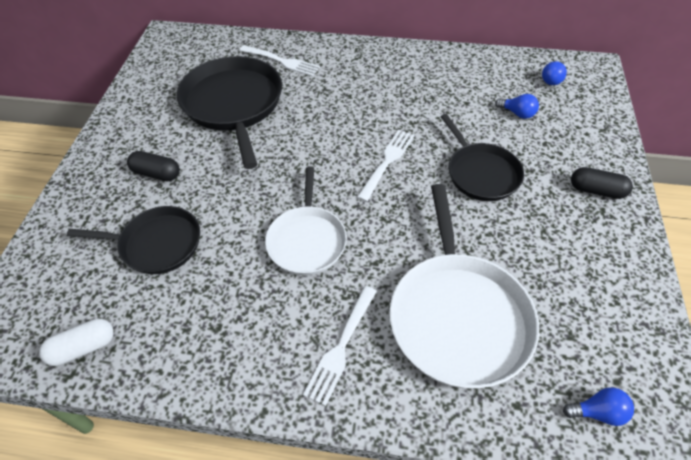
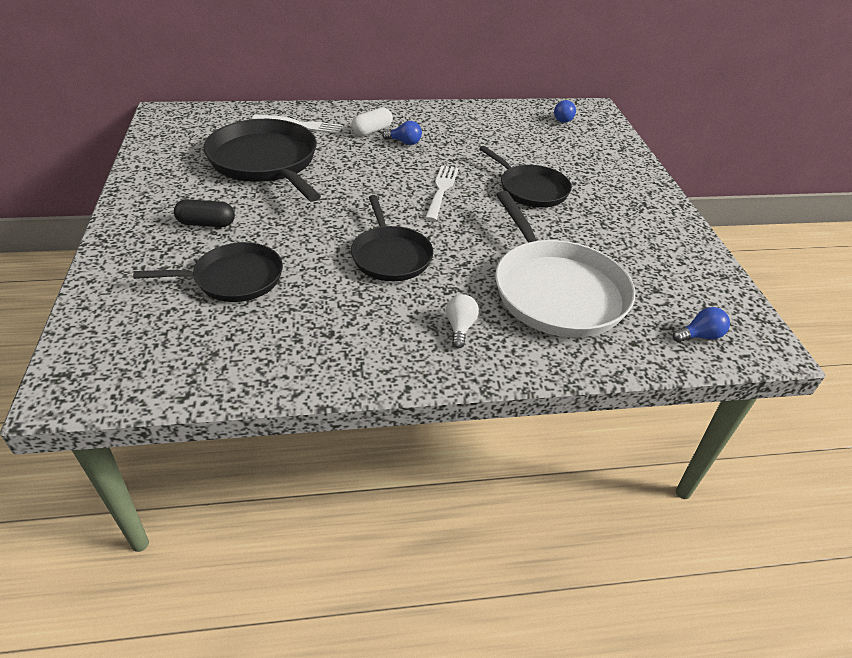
camera: 20 degrees left, 10 degrees down
(83, 348) = (190, 372): white capsule -> white capsule (372, 131)
(307, 240) = (390, 256): white pan -> black pan
(341, 346) = (460, 327): white fork -> white light bulb
(517, 113) = (543, 145): blue light bulb -> blue light bulb (404, 142)
(596, 191) = (633, 191): black capsule -> none

